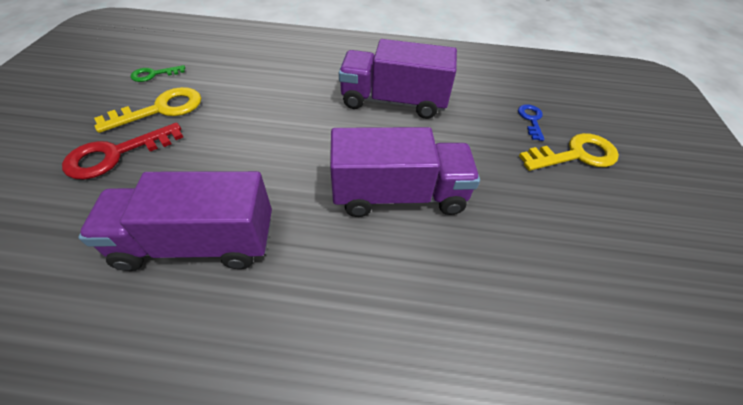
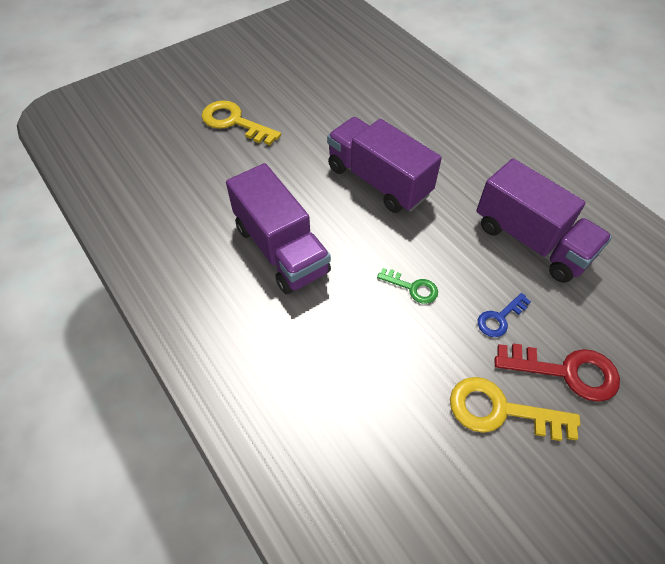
camera: 130 degrees left, 5 degrees up
(154, 74) = (481, 495): green key -> green key (412, 288)
(531, 120) = (212, 157): blue key -> blue key (500, 318)

